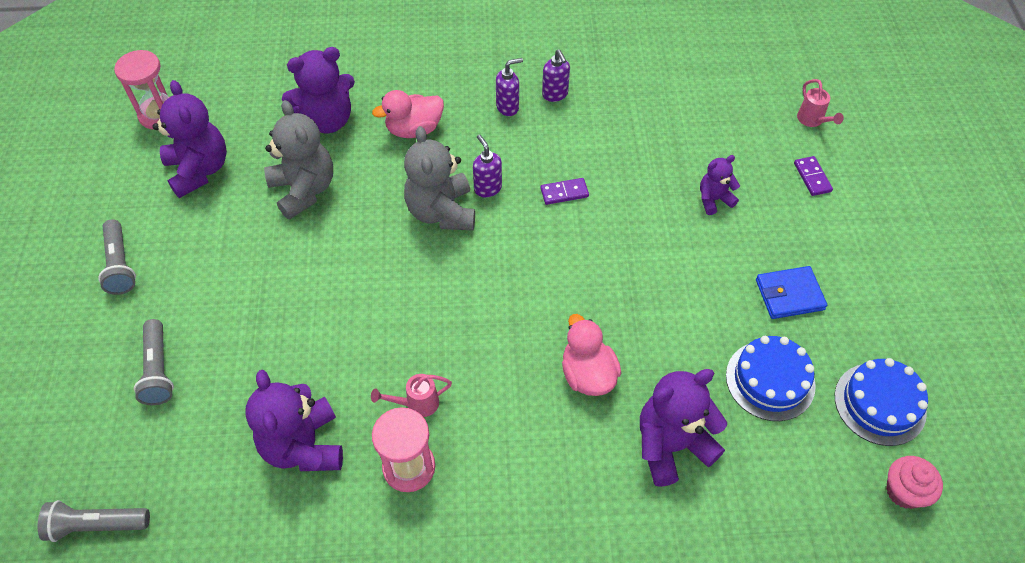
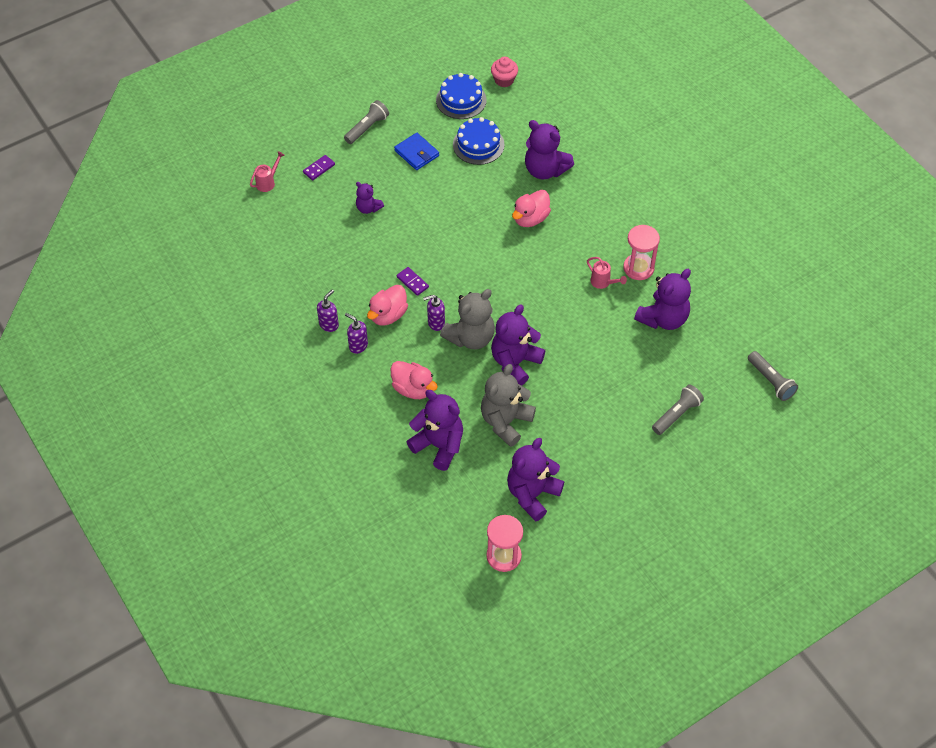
camera: 120 degrees left, 0 degrees up
(120, 265) = (631, 486): grey flashlight -> grey flashlight (367, 128)
(372, 238) = (515, 362): none -> purple teddy bear
(487, 188) = (436, 323): purple soap dispenser -> purple soap dispenser turned 45 degrees clockwise
(531, 150) = (388, 315): none -> pink duck

